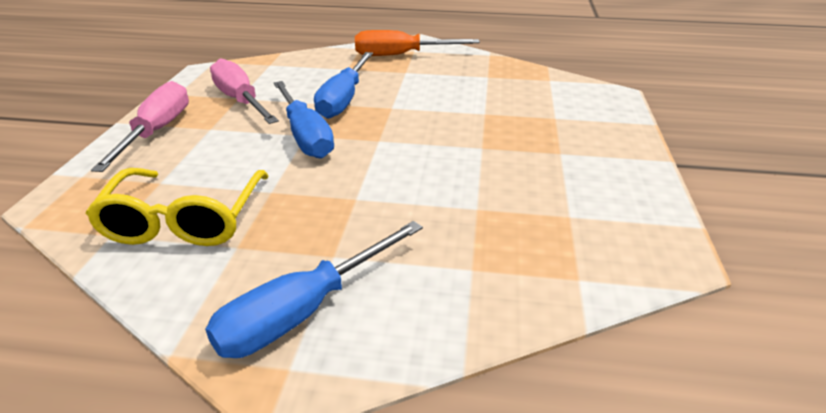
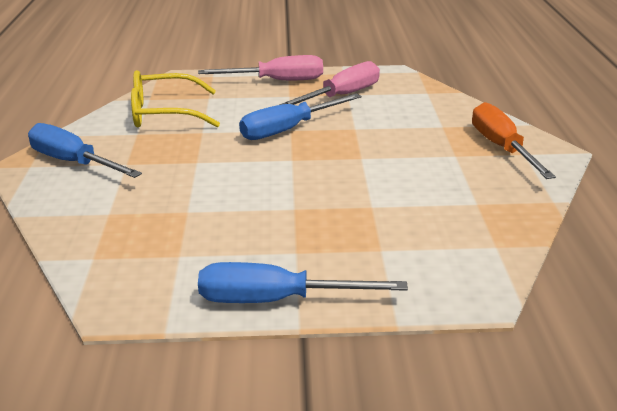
camera: 80 degrees right, 5 degrees down
(344, 99) = (366, 134): blue screwdriver -> blue screwdriver (276, 300)

